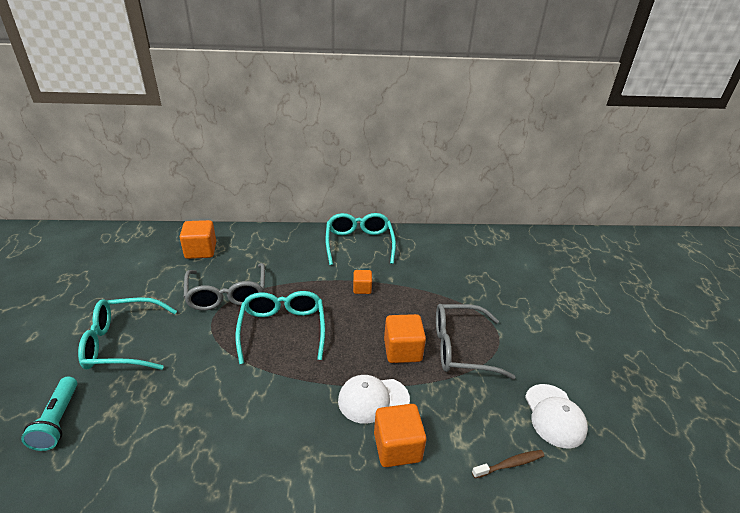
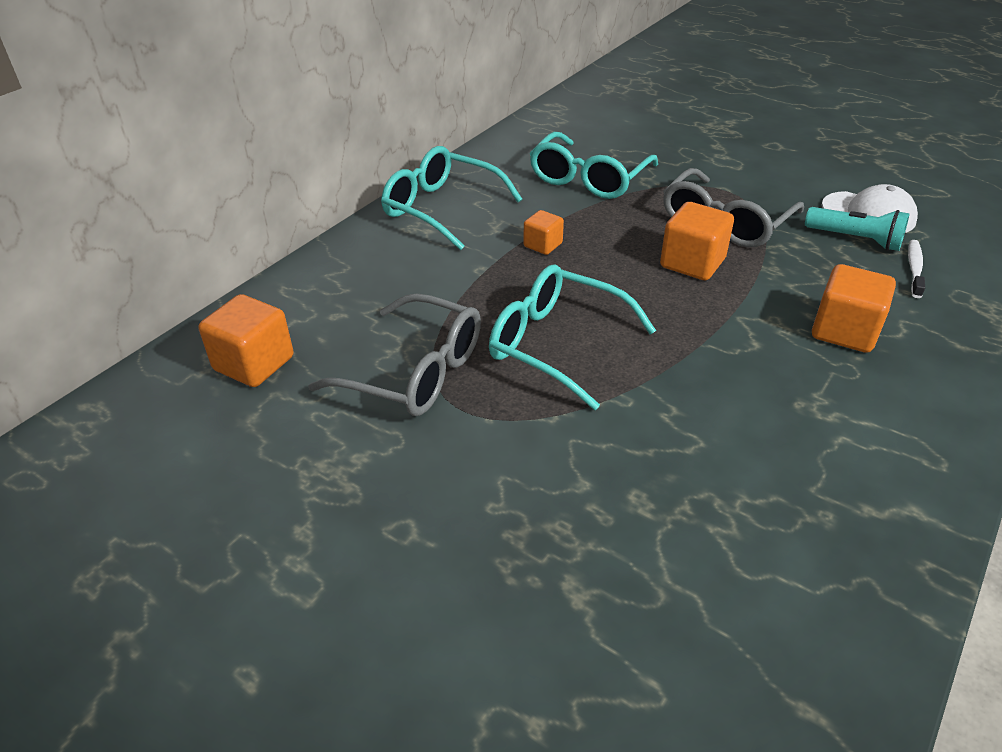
camera: 50 degrees left, 5 degrees up
(58, 421) = (544, 677): turquoise flashlight -> turquoise flashlight (855, 239)
(123, 343) = (412, 535): turquoise glasses -> turquoise glasses (589, 178)
(373, 400) = (757, 319): white cap -> none
(510, 464) = (914, 268): brown toothbrush -> white toothbrush

